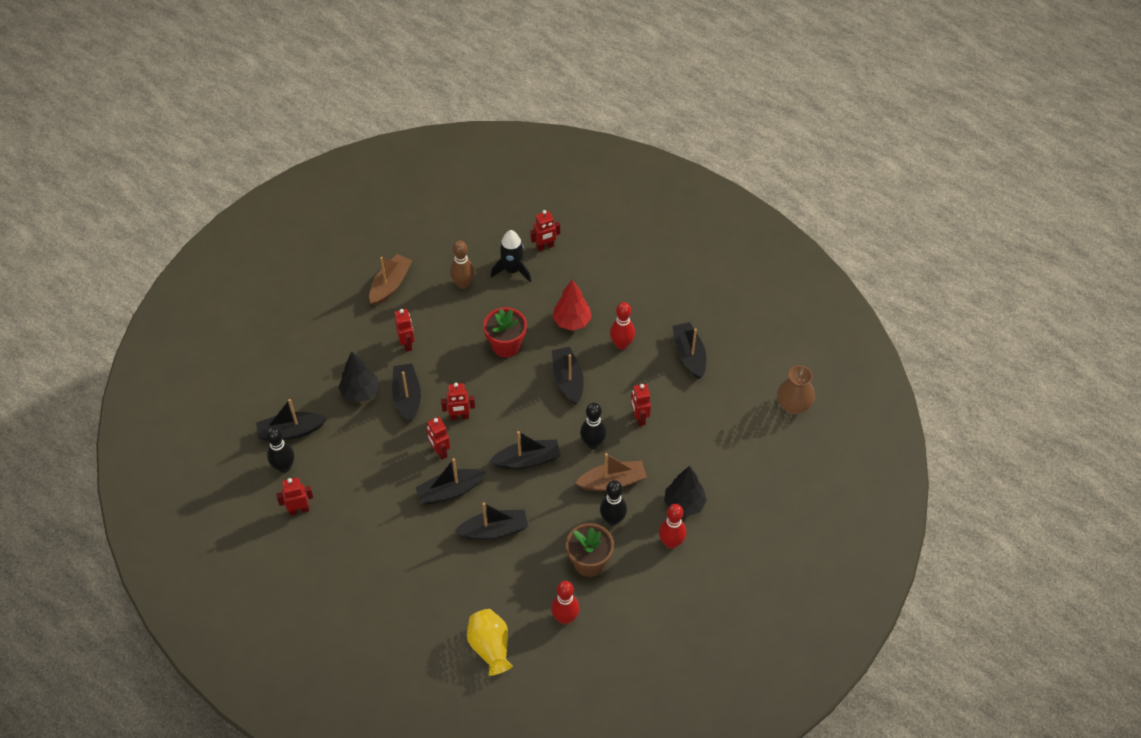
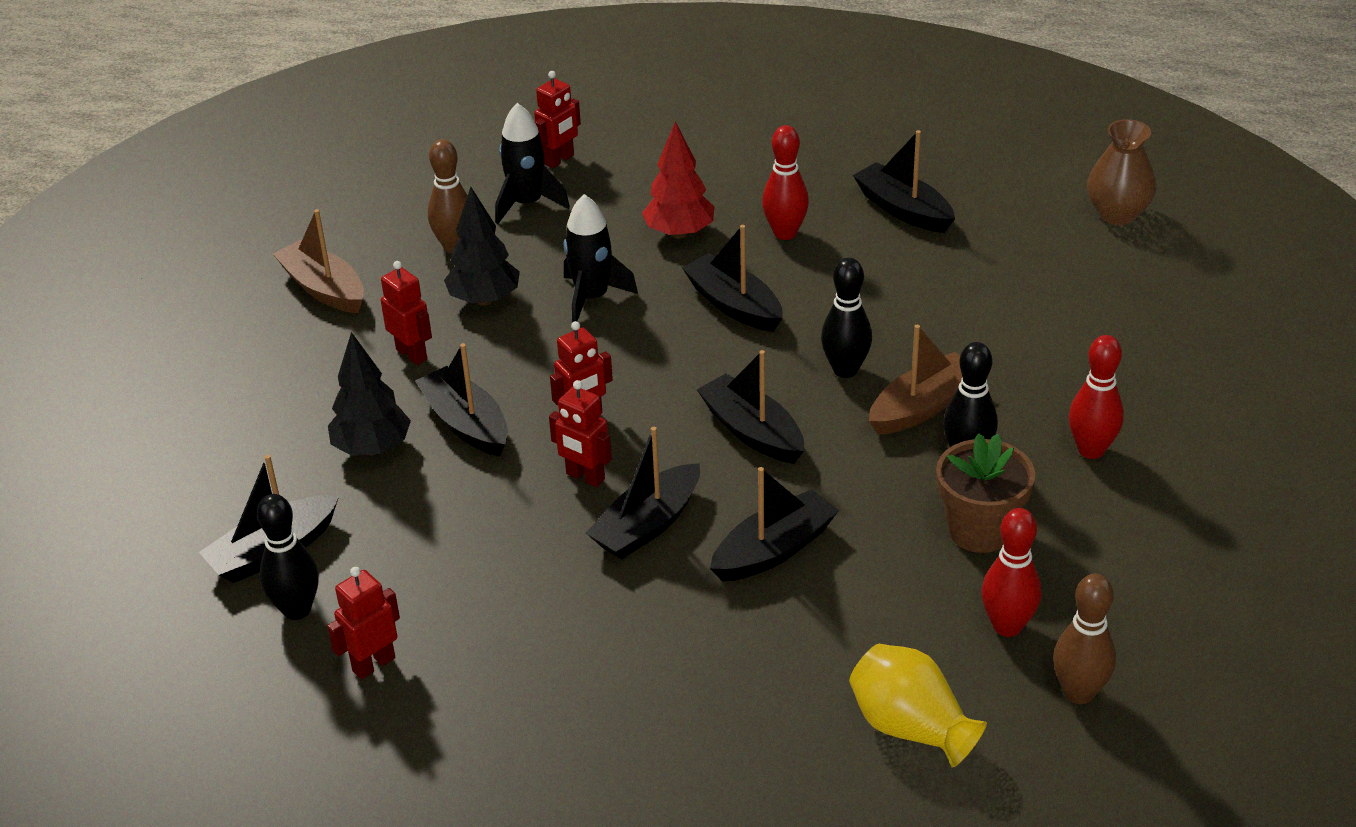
camera: 25 degrees left, 15 degrees down
(390, 285) = (324, 289): brown boat -> brown boat turned 45 degrees counterclockwise
(506, 345) = (592, 298): red flower pot -> black rocket
(527, 460) = (752, 432): black boat -> black boat turned 90 degrees counterclockwise
(570, 665) = (1079, 693): none -> brown bowling pin
(639, 418) = (893, 311): red robot -> none
(684, 504) = (1065, 392): black tree -> black tree (484, 299)

